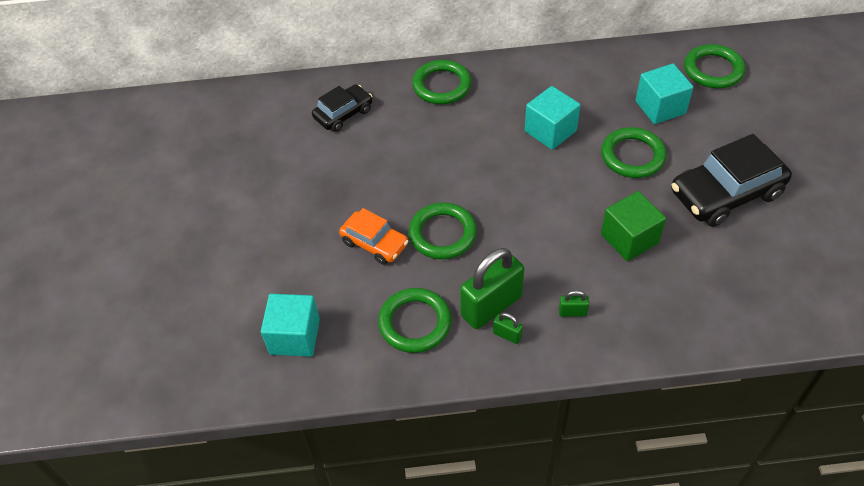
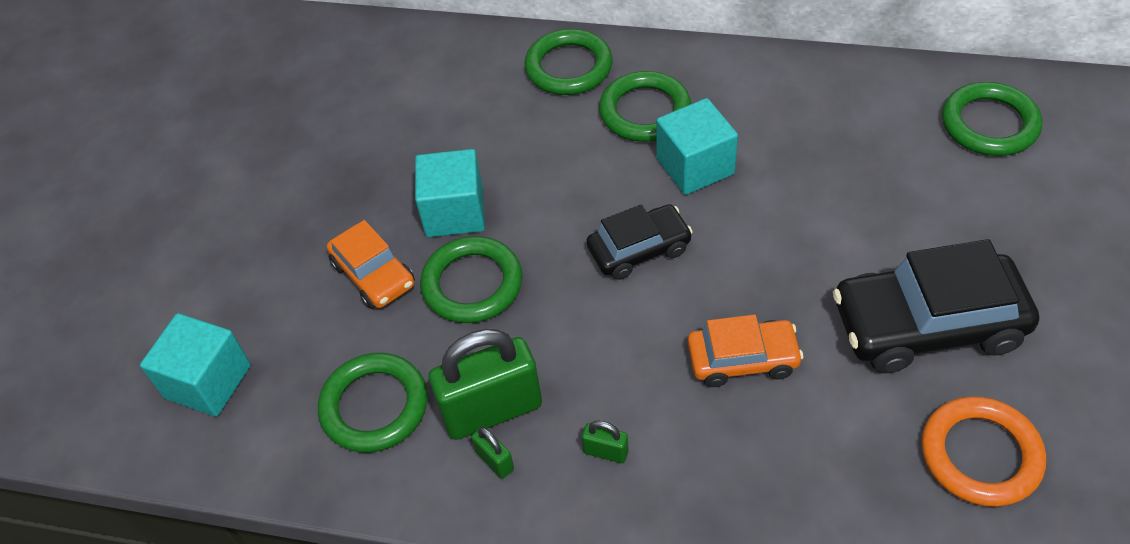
camera: 20 degrees right, 0 degrees up
(343, 114) = (417, 80): black car -> black car (639, 249)
(629, 238) = (742, 359): green cube -> orange car
(632, 156) = (803, 231): green ring -> green ring (645, 111)
(660, 107) = (879, 165): turquoise cube -> turquoise cube (454, 212)
(784, 258) = (980, 455): none -> orange ring

